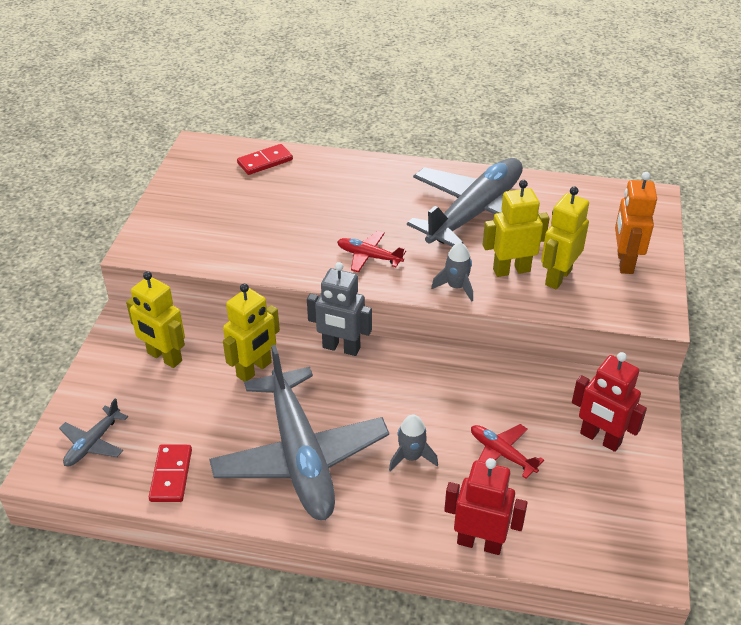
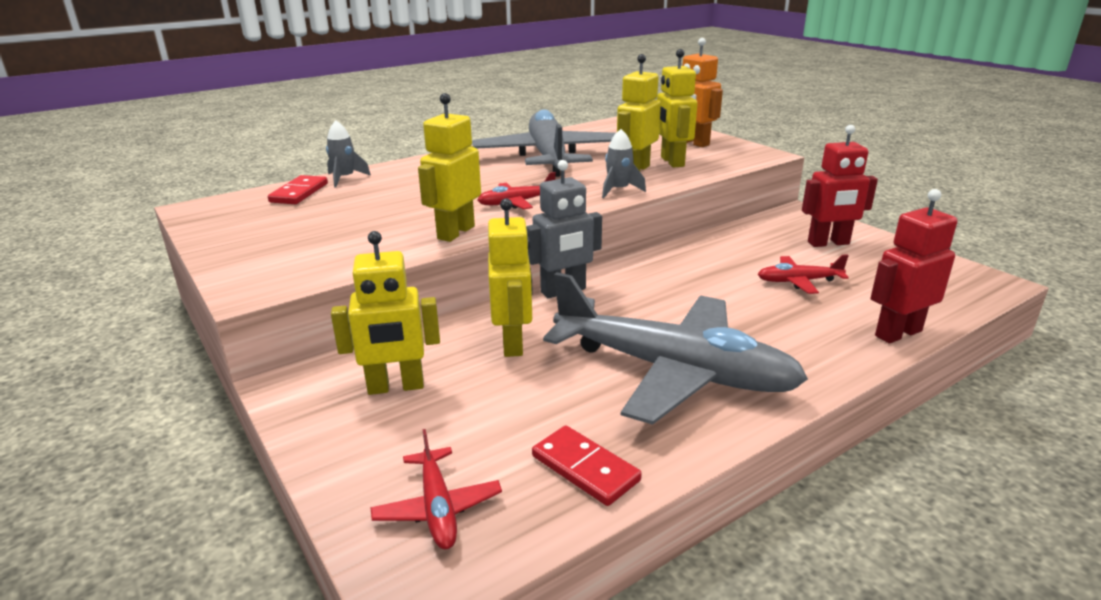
camera: 45 degrees left, 15 degrees down
(93, 443) = (437, 508): grey plane -> red plane
(291, 265) = (455, 232): none -> yellow robot
(411, 457) = (751, 318): grey rocket -> grey rocket (345, 178)

